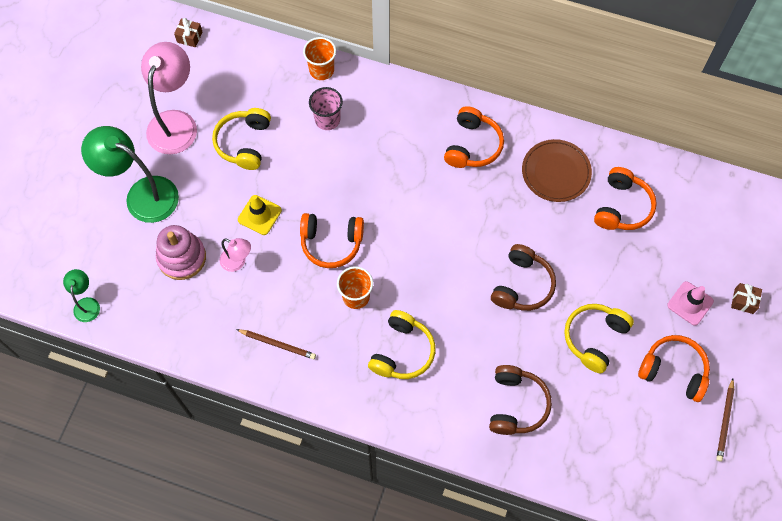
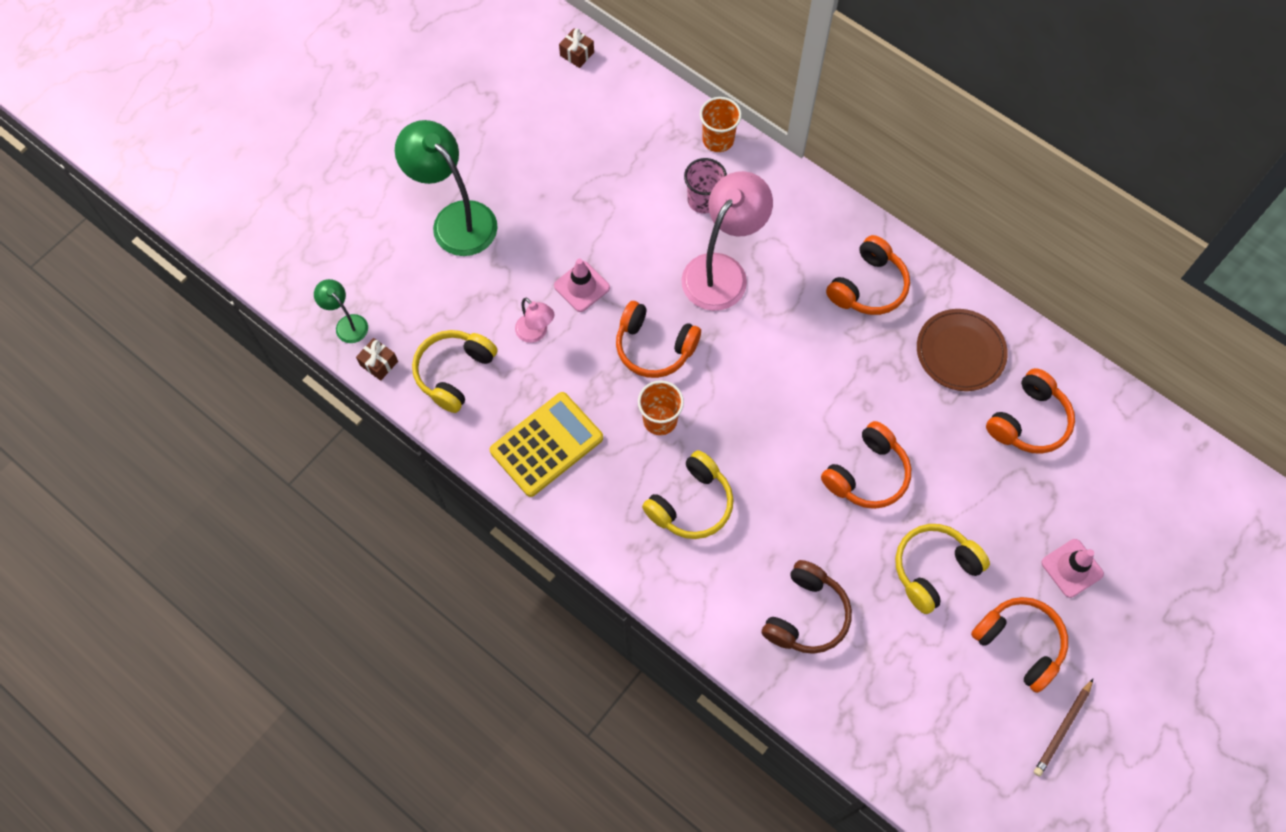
camera: 20 degrees right, 0 degrees up
(87, 304) = (347, 324): green lamp -> green lamp turned 60 degrees counterclockwise
(175, 122) = (524, 148): pink lamp -> pink lamp (722, 271)
(182, 257) = (474, 306): pink stacking toy -> none
(244, 143) = (595, 197): yellow headphones -> yellow headphones (454, 373)
(259, 215) = (581, 286): yellow traffic cone -> pink traffic cone
(277, 344) = (546, 444): brown pencil -> yellow calculator
(522, 285) = (867, 474): brown headphones -> orange headphones
(743, 301) = (1143, 589): brown gift -> brown gift (379, 363)

